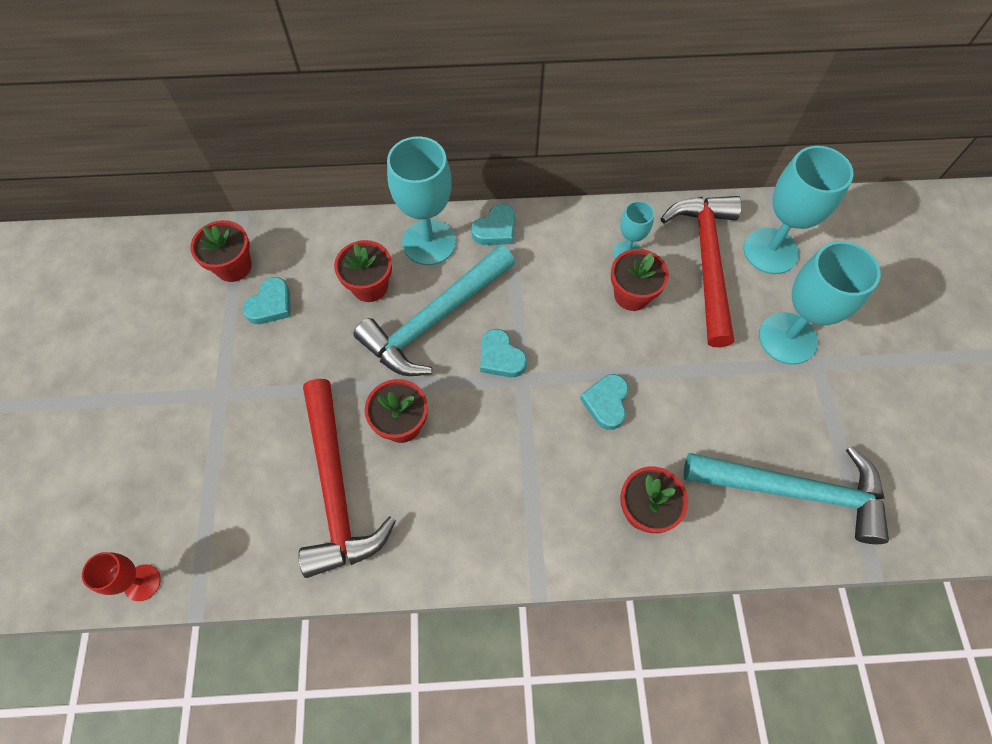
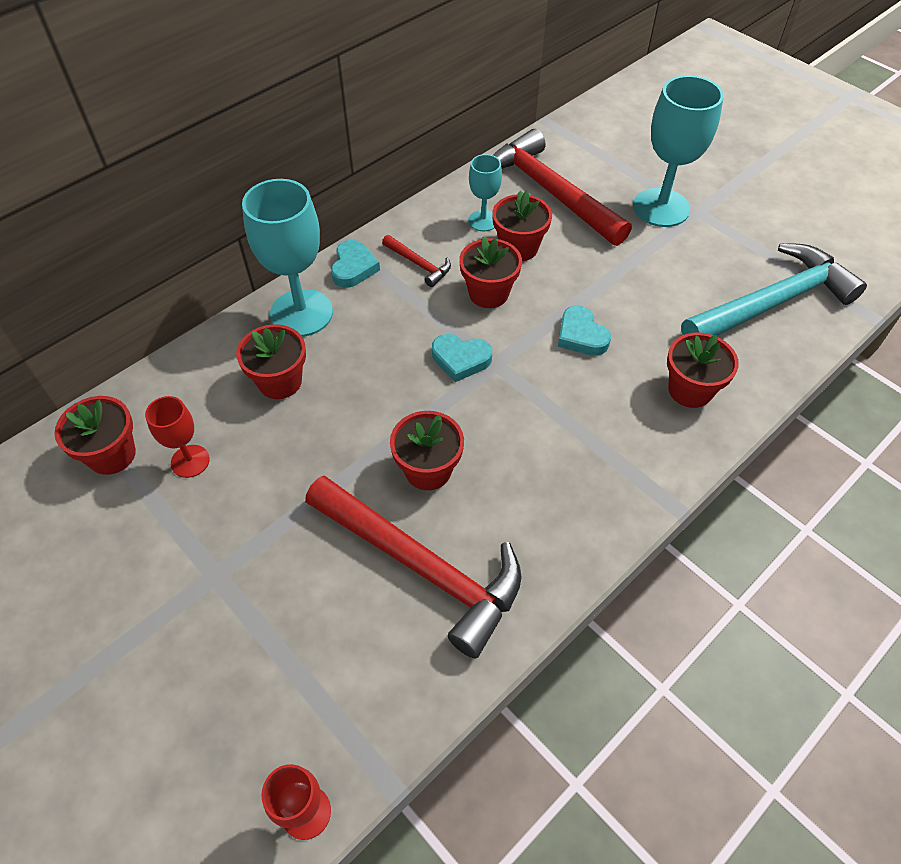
camera: 40 degrees left, 10 degrees down
(271, 305) = (190, 461): turquoise heart -> red goblet
(435, 319) = (371, 369): turquoise hammer -> none
(544, 258) = (419, 264): none -> red hammer
(571, 318) = (488, 293): none -> red flower pot
(770, 251) = (588, 158): turquoise goblet -> none

